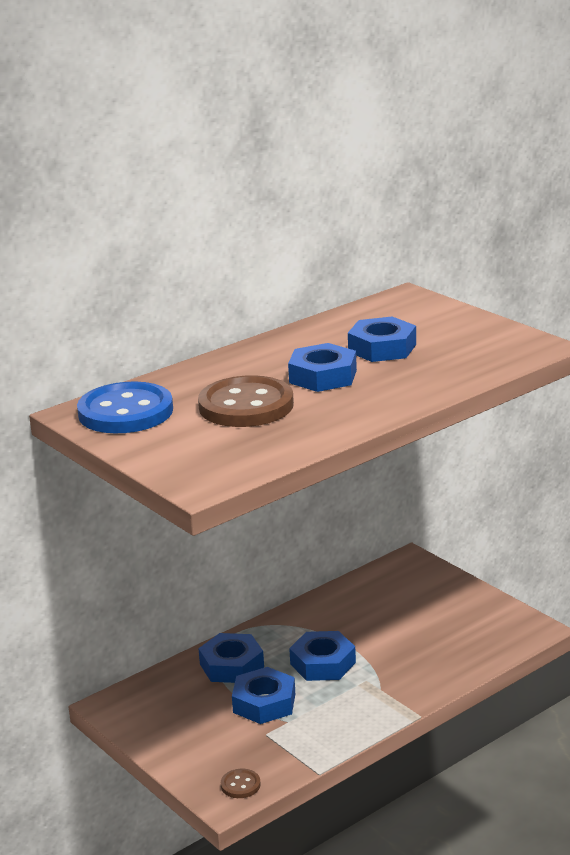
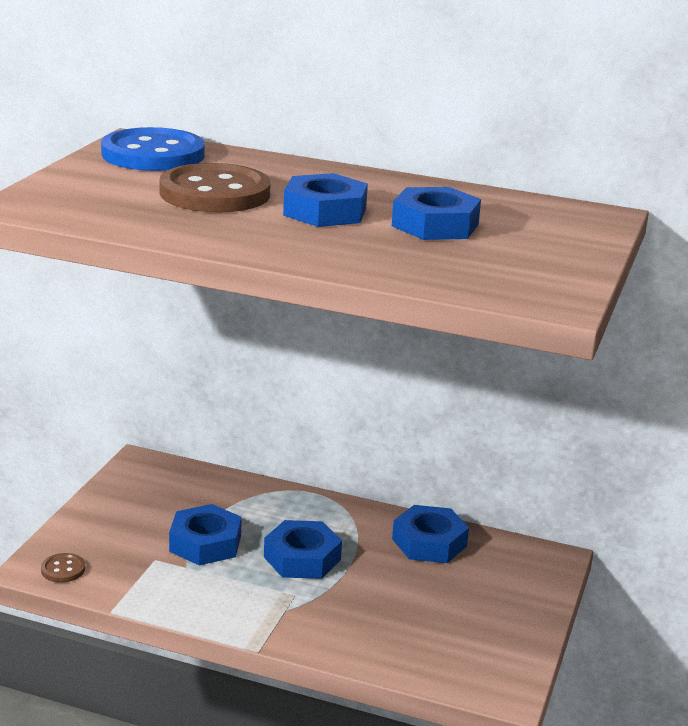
camera: 55 degrees right, 0 degrees up
(231, 665) = (253, 506): blue nut -> blue nut (429, 542)

